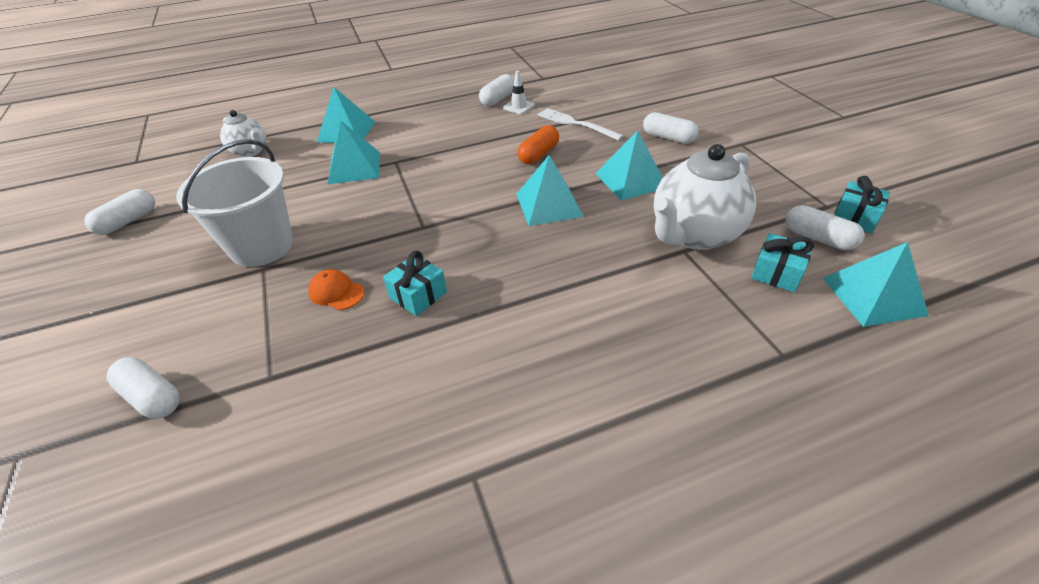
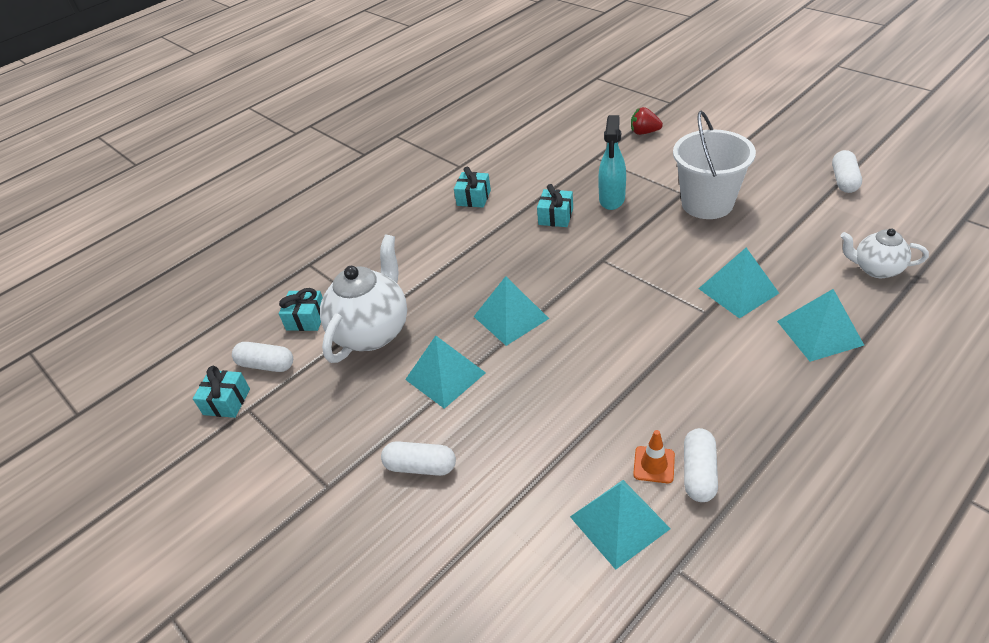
camera: 160 degrees right, 0 degrees up
(152, 397) = (644, 132): white capsule -> red strawberry
(336, 292) = (612, 199): orange cap -> turquoise spray bottle
(495, 378) = (473, 198): none -> turquoise gift
(518, 106) = (654, 465): white traffic cone -> orange traffic cone
(538, 154) = (562, 378): orange capsule -> none
(576, 124) = (550, 453): white fork -> none
(873, 296) = (239, 324): turquoise pyramid -> turquoise pyramid (619, 522)

